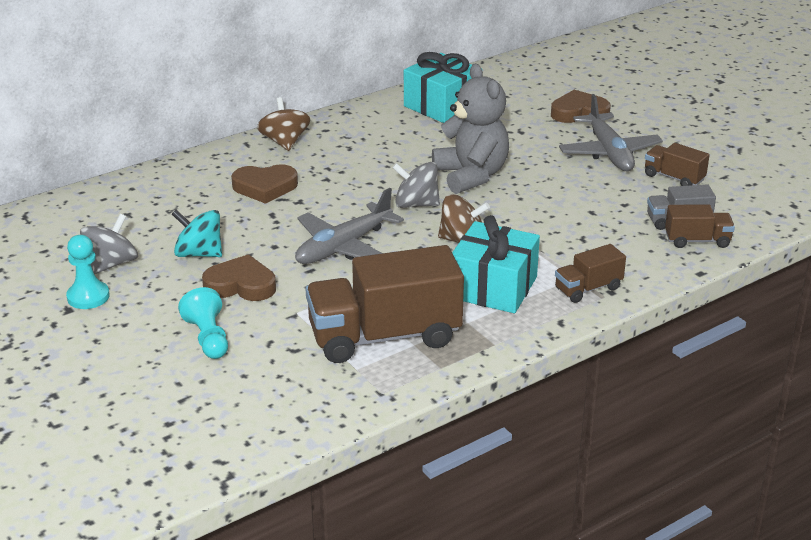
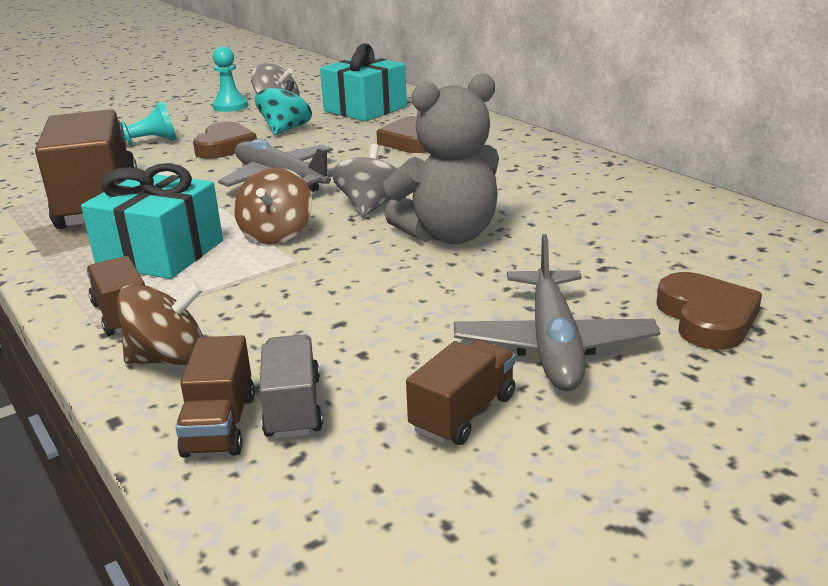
camera: 90 degrees right, 5 degrees down
(284, 142) = (515, 142): brown spinning top -> brown spinning top (169, 359)
(442, 105) = (661, 212): turquoise gift -> turquoise gift (365, 109)
(609, 152) = (553, 344): grey plane -> grey plane turned 75 degrees counterclockwise

